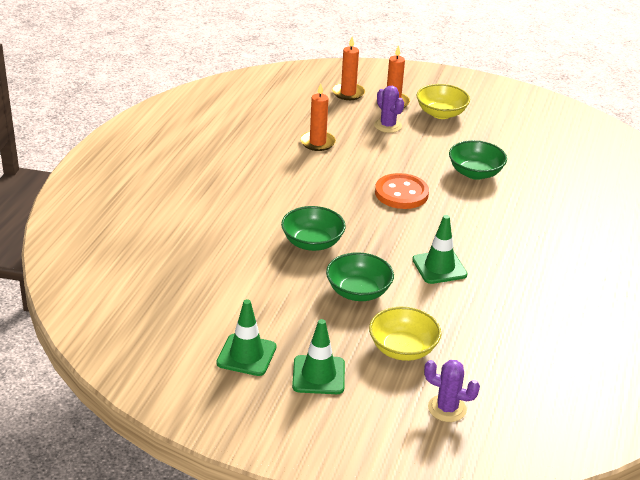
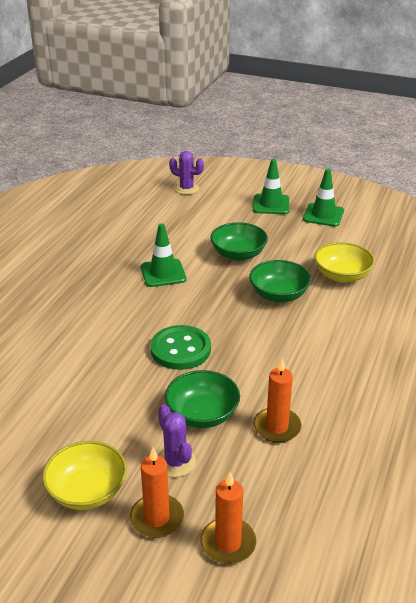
camera: 175 degrees left, 0 degrees up
(401, 193) = (180, 349): orange button -> green button
(403, 349) = (209, 218): yellow bowl -> yellow bowl (342, 276)
(475, 173) = (84, 378): green bowl -> green bowl (202, 414)

